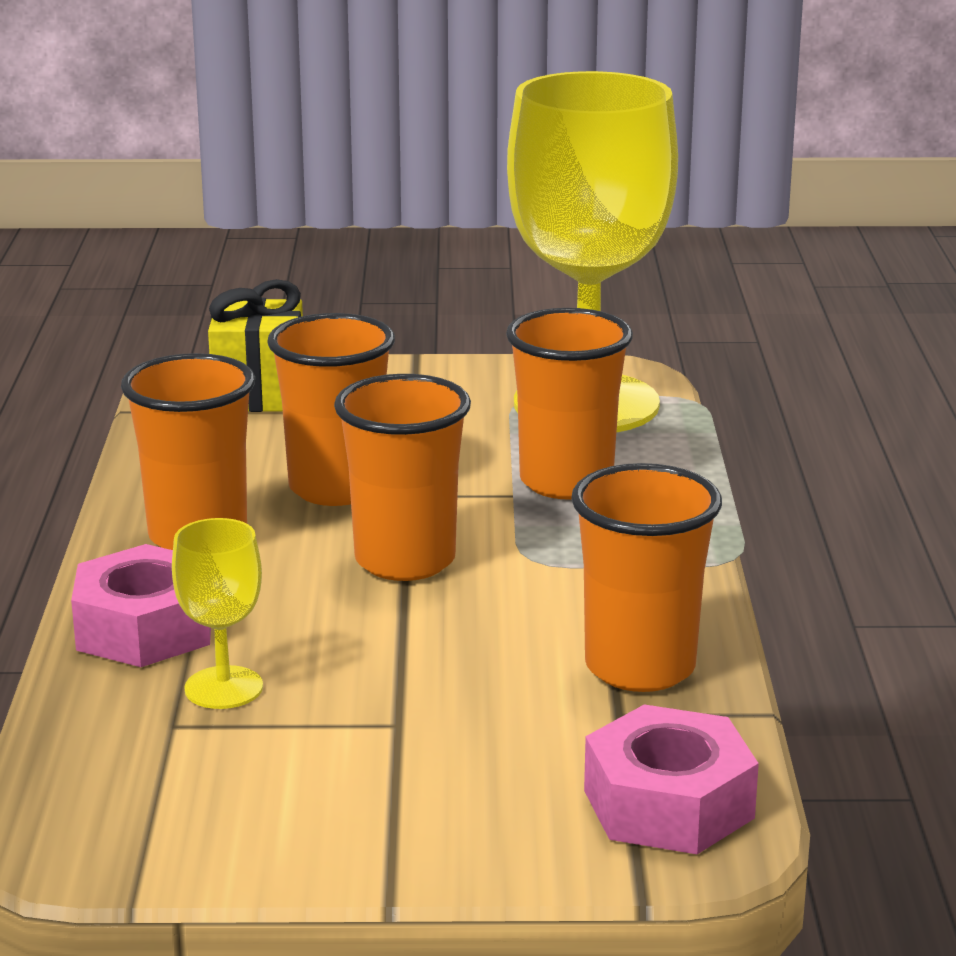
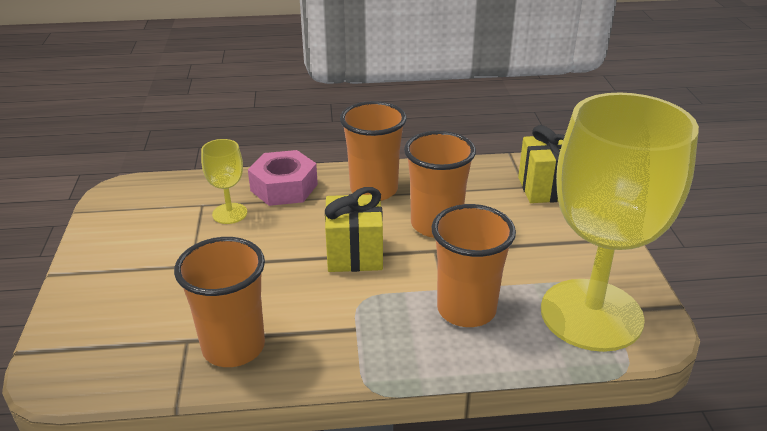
camera: 85 degrees right, 10 degrees up
(405, 560) = (354, 254): orange cup -> yellow gift
(668, 804) = (94, 360): pink nut -> none

